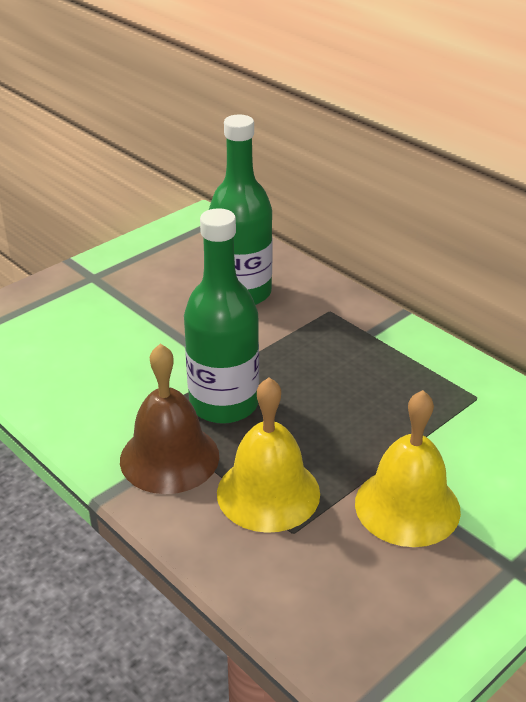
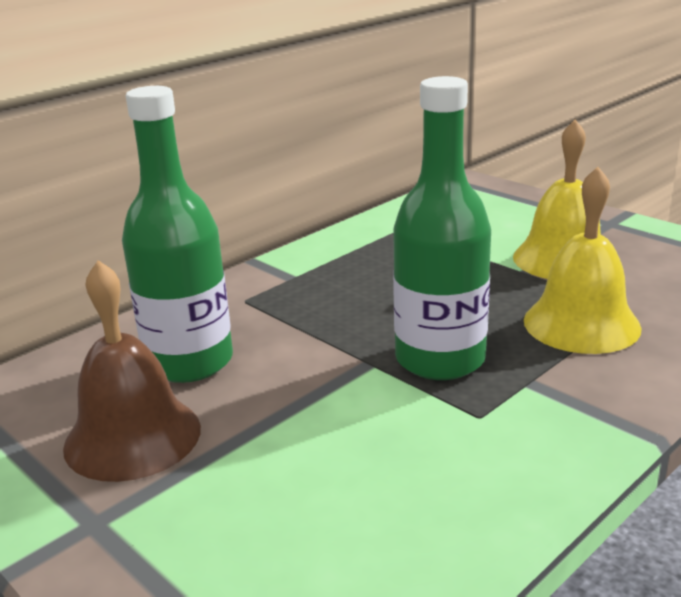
camera: 90 degrees left, 10 degrees down
(169, 457) = (554, 390): brown bell -> brown bell (132, 437)

